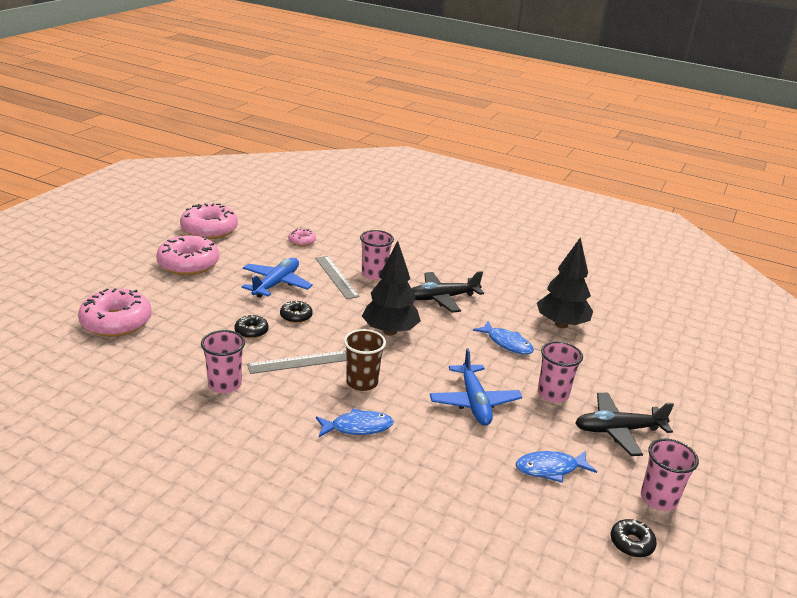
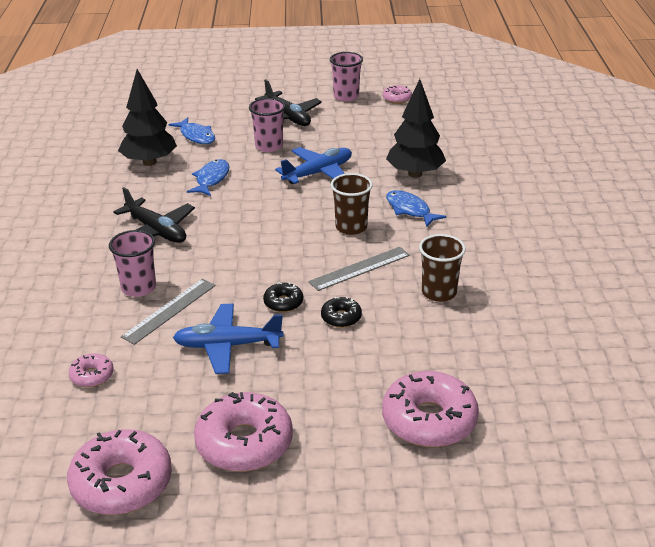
camera: 115 degrees left, 5 degrees up
(225, 385) = (439, 292): pink cup -> brown cup
(299, 362) = (359, 268): grey ruler -> grey ruler turned 75 degrees counterclockwise
(390, 331) = (253, 240): black tree -> black tree (415, 174)
(550, 469) = (361, 131): blue fish -> blue fish (196, 136)
(631, 543) = (397, 99): black donut -> pink donut

